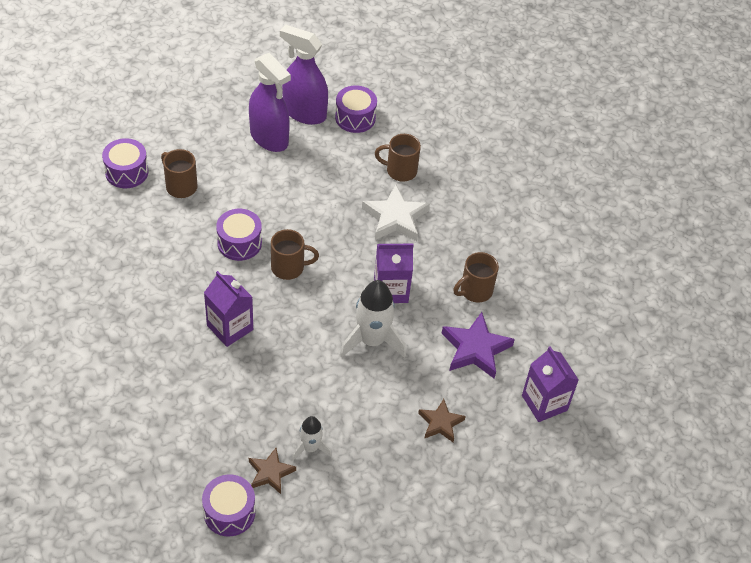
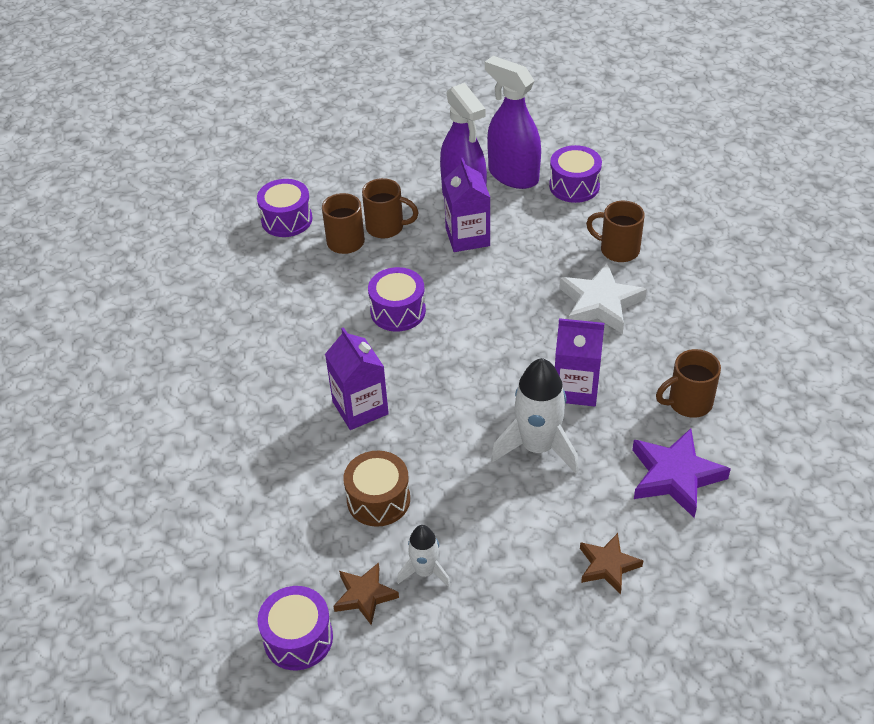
camera: 20 degrees right, 5 degrees down
(262, 399) = (378, 499): none -> brown drum
(289, 268) = (451, 346): brown mug -> brown mug (386, 227)
(544, 403) = (760, 560): purple carton -> purple carton (467, 237)

